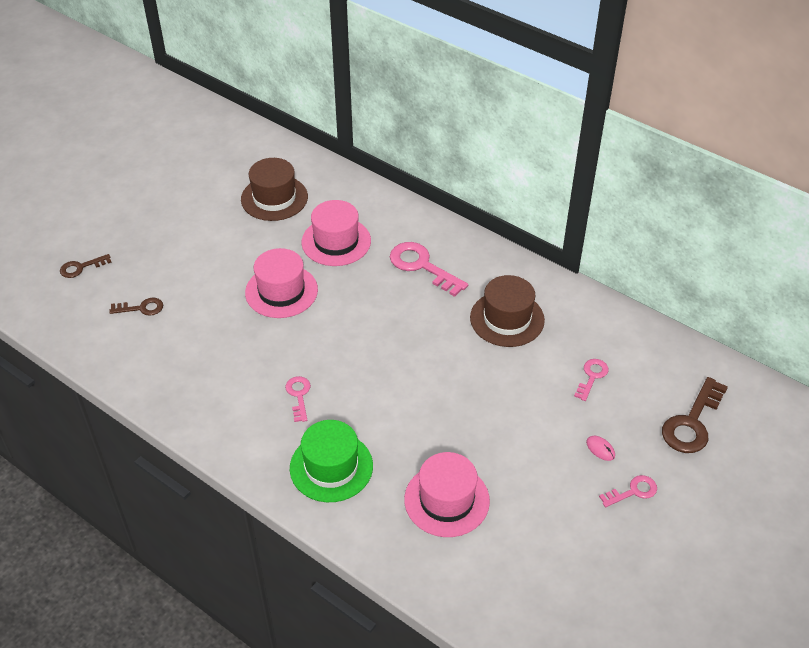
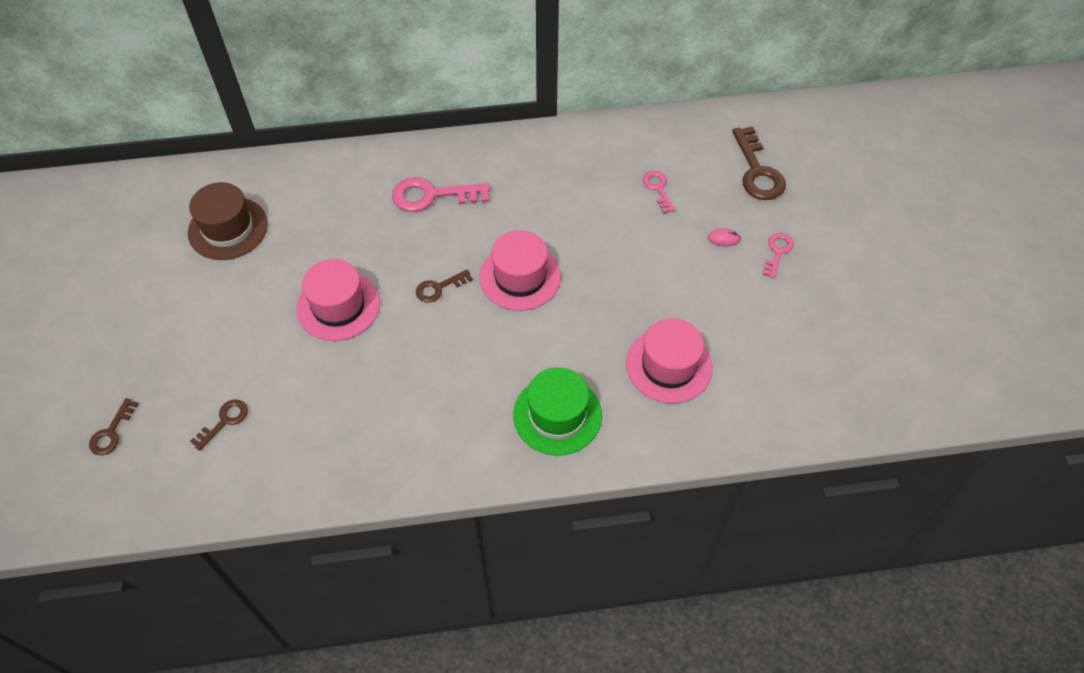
camera: 45 degrees left, 10 degrees up
(298, 395) = (462, 381): pink key -> none
(336, 241) = (334, 227): pink hat -> pink hat (520, 277)
(355, 327) = (439, 288): none -> brown key
(507, 319) = (548, 190): brown hat -> none

